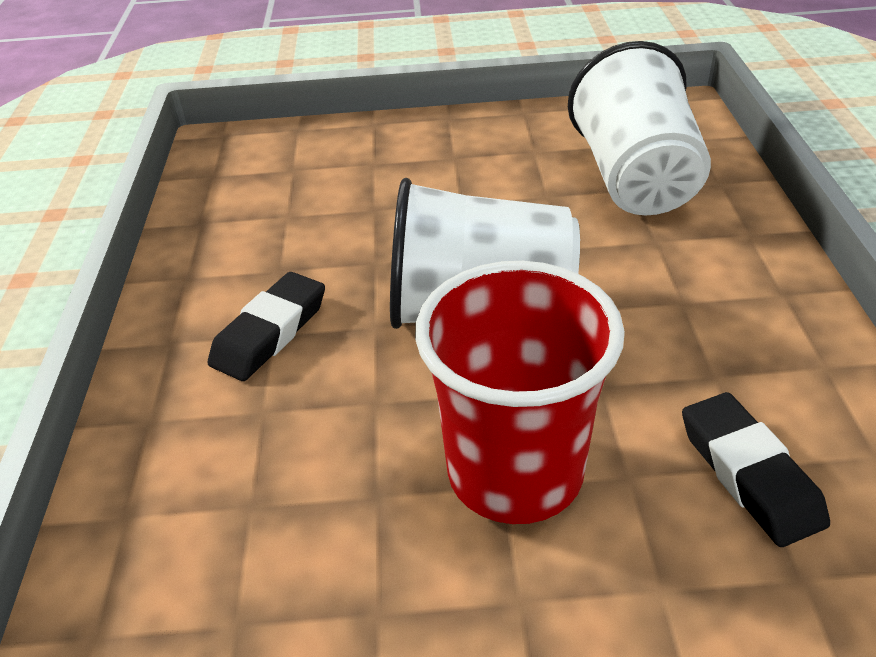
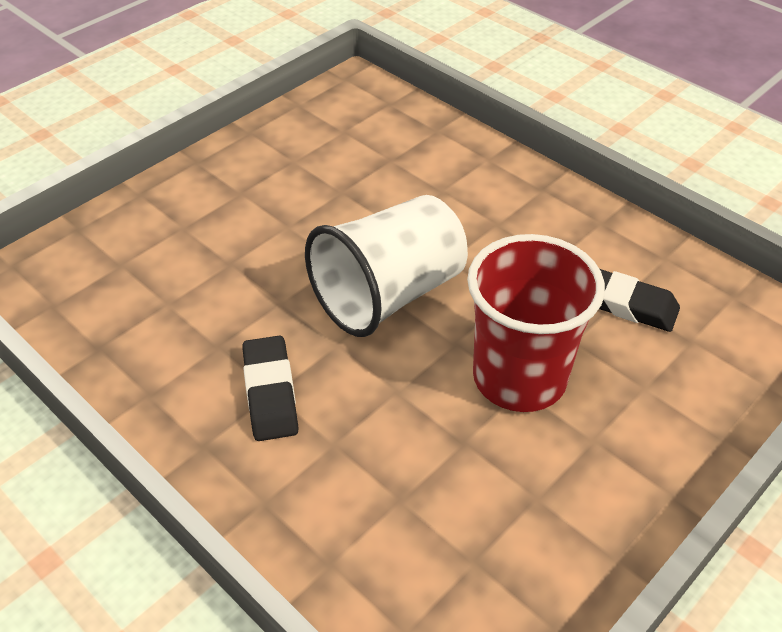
camera: 45 degrees left, 5 degrees up
(634, 179) = (384, 152): white cup -> none

